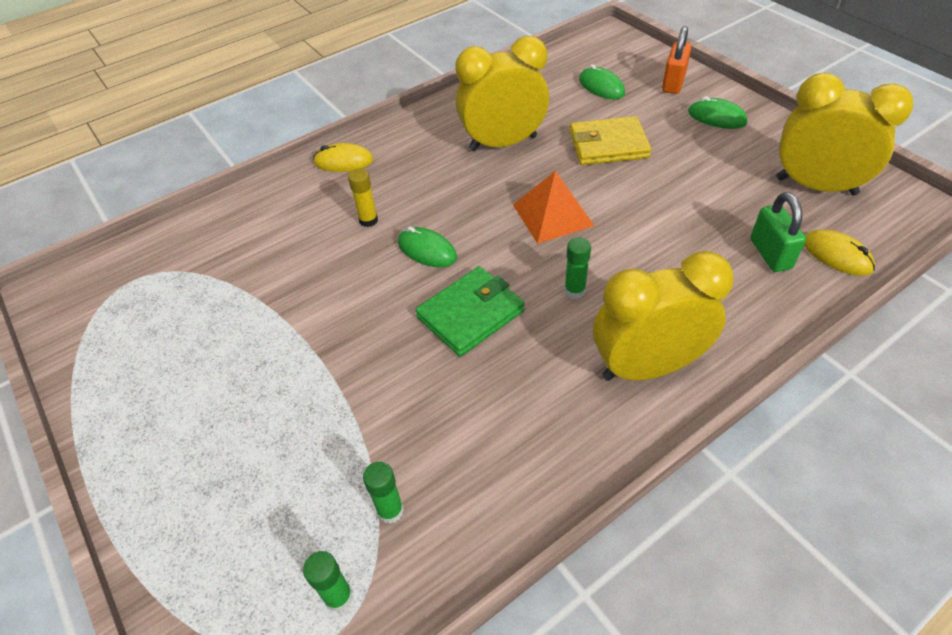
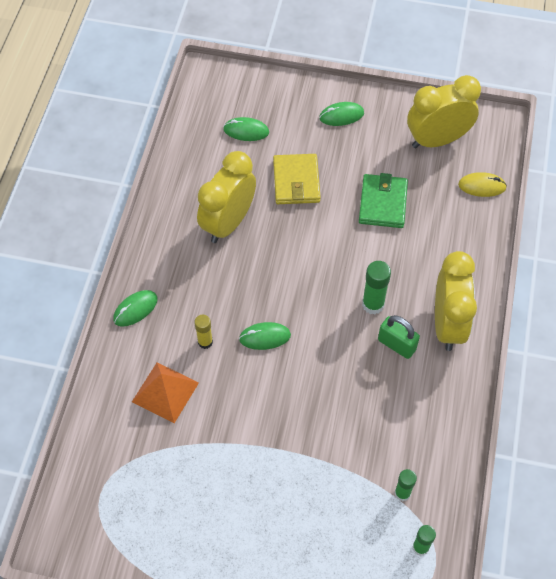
camera: 45 degrees left, 10 degrees up
(343, 161) = (135, 309): yellow mouse -> green mouse
(470, 314) = (333, 360): green wallet -> green wallet (383, 203)
(553, 215) = (313, 259): orange pyramid -> orange pyramid (165, 392)
(574, 291) = (373, 304): green glue stick -> green glue stick, size x1.51
(608, 145) = (296, 181): yellow wallet -> yellow wallet turned 45 degrees counterclockwise
(647, 366) = (447, 324): yellow clock -> yellow clock turned 150 degrees clockwise
(673, 83) = (290, 99): orange padlock -> none
(770, 254) = (450, 208): green padlock -> green padlock (396, 344)

